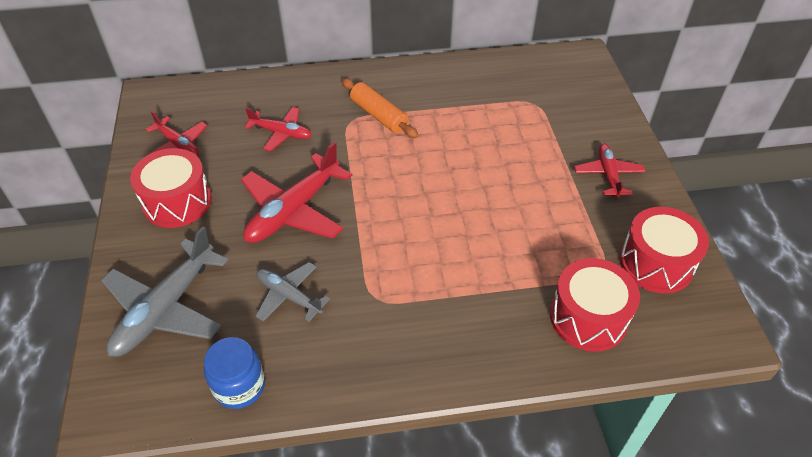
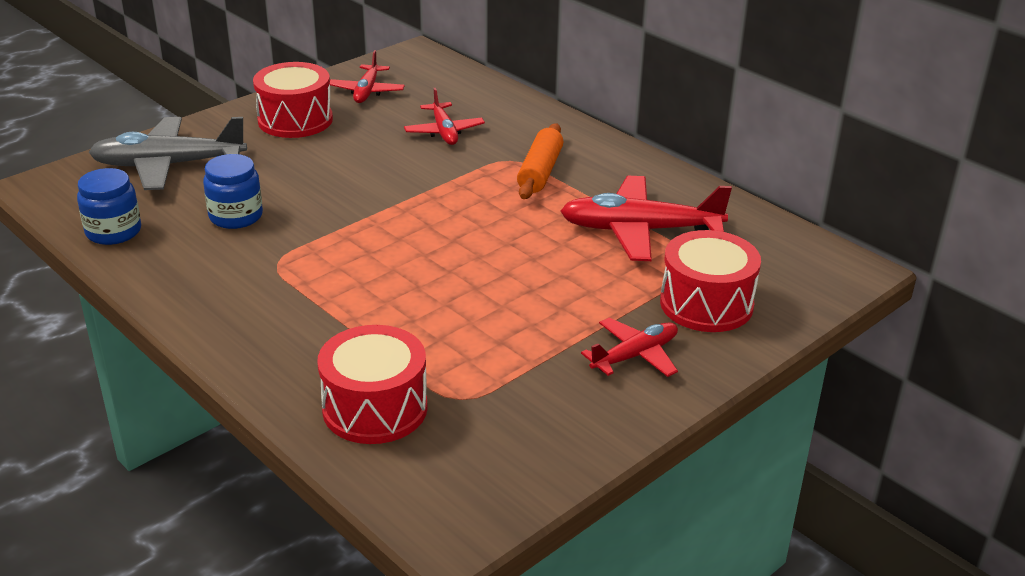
camera: 55 degrees right, 15 degrees down
(289, 296) = (236, 216): grey plane -> blue jar
(293, 211) = (345, 178): red plane -> red plane (639, 230)
(656, 263) = (516, 438): red drum -> red drum (706, 304)

